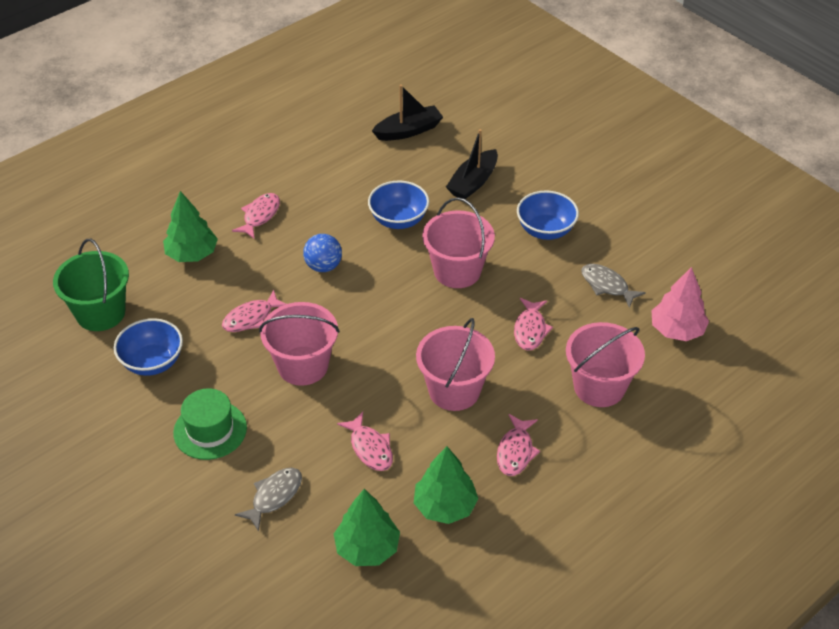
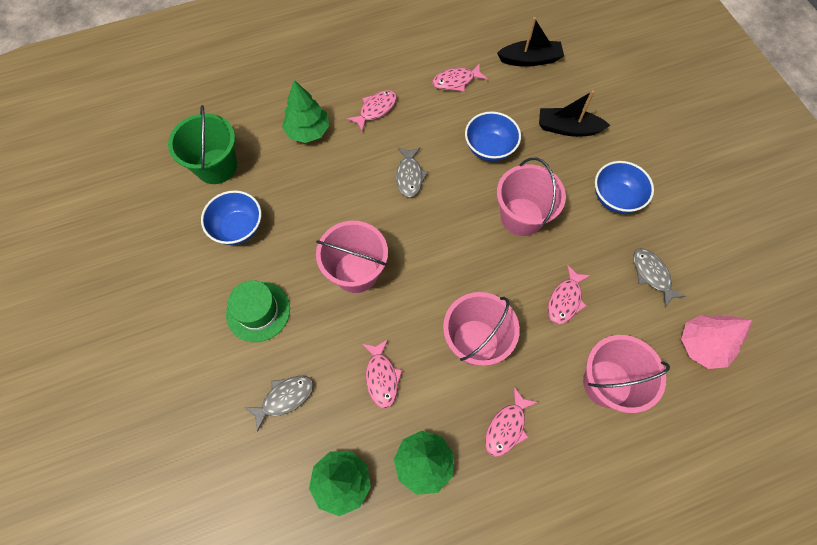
camera: 20 degrees right, 20 degrees up
(251, 318) = (332, 209): pink fish -> pink fish (456, 81)
(323, 266) = (409, 176): blue ball -> grey fish
(473, 182) = (568, 128): black boat -> black boat turned 45 degrees clockwise

